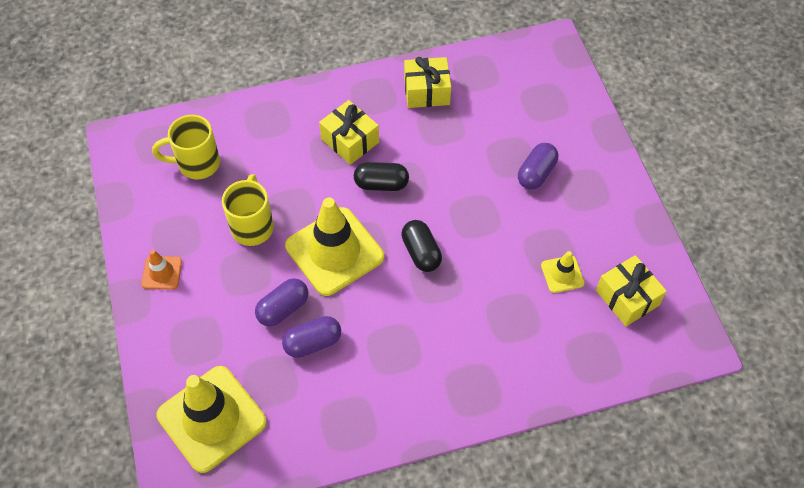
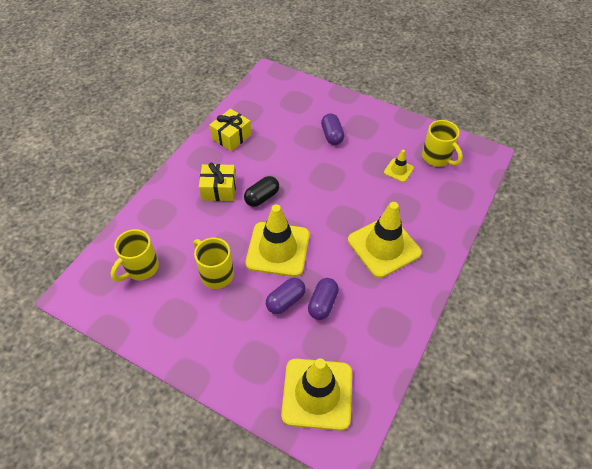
camera: 45 degrees left, 5 degrees down
(162, 273) = (190, 344): orange traffic cone -> none
(283, 308) = (285, 301): purple capsule -> purple capsule turned 45 degrees clockwise
(421, 252) = (322, 213): black capsule -> none
(441, 342) = (384, 246): none -> yellow traffic cone
(627, 298) = (437, 158): yellow gift -> yellow mug

